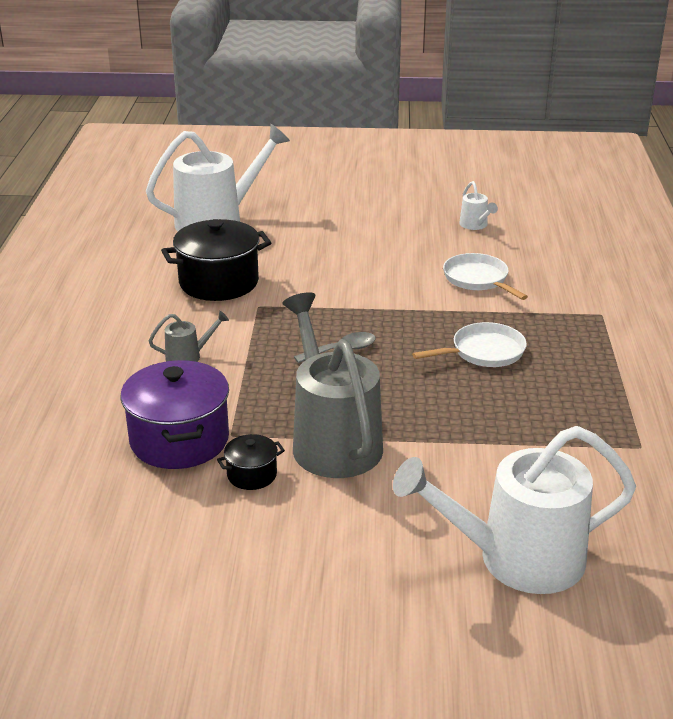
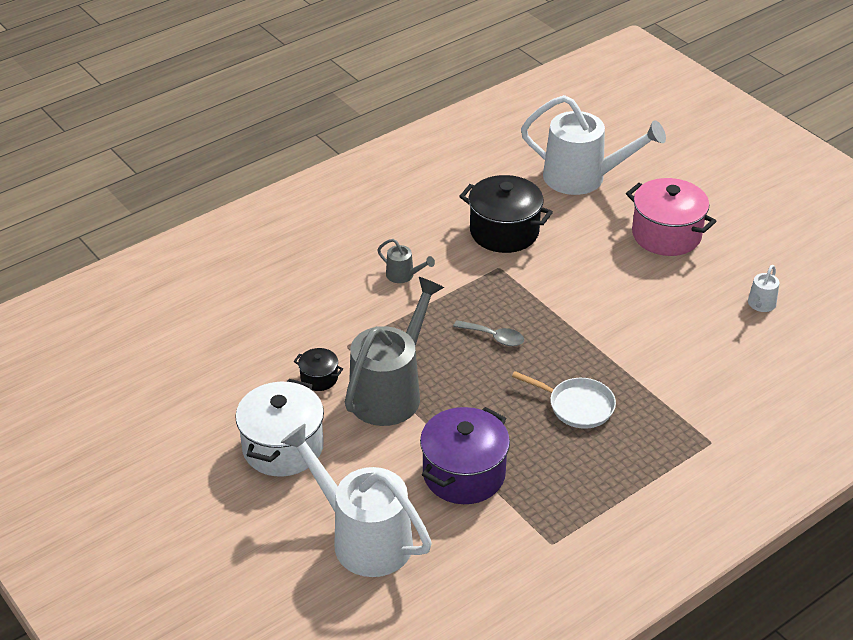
camera: 50 degrees right, 10 degrees up
(179, 440) = (318, 328): purple pot -> purple pot (464, 474)
(319, 550) = (283, 447): none -> white pot
(341, 221) = (666, 235): none -> pink pot
(478, 279) = (675, 351): white pan -> none

